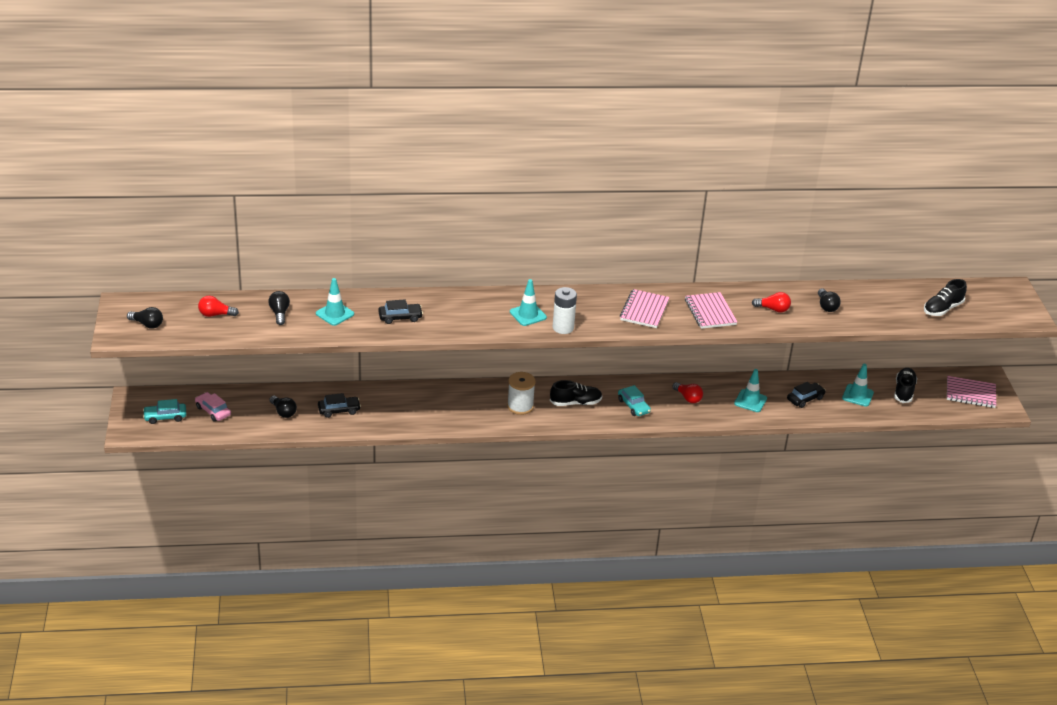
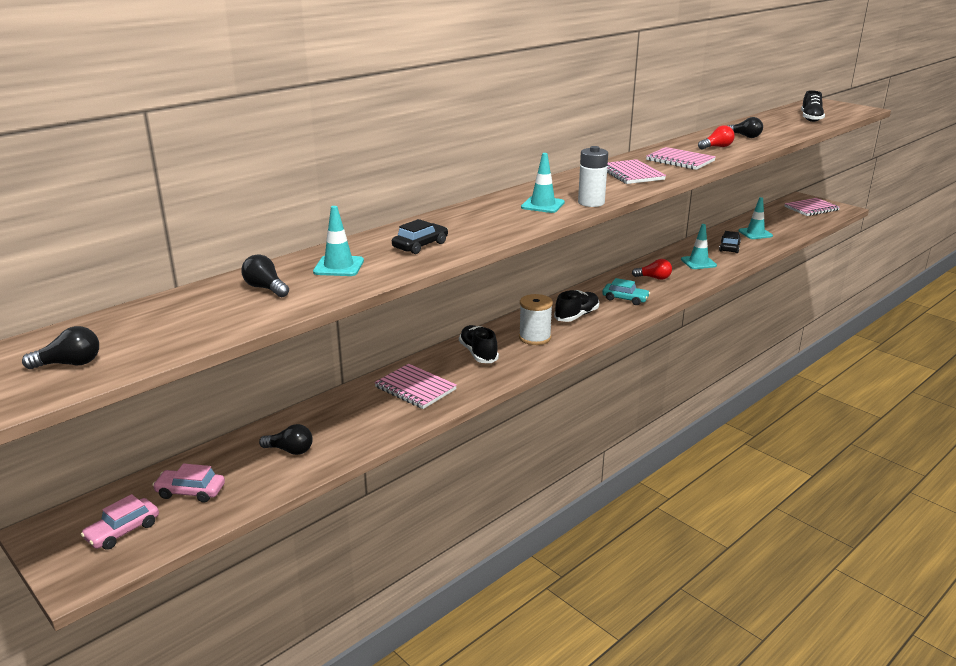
camera: 35 degrees left, 10 degrees down
(165, 417) = (123, 531): turquoise car -> pink car
(215, 314) = (172, 318): red light bulb -> none
(339, 410) = (357, 419): black car -> none
(396, 406) = (415, 388): none -> pink notebook
(904, 391) = (775, 221): black shoe -> black shoe (478, 353)

